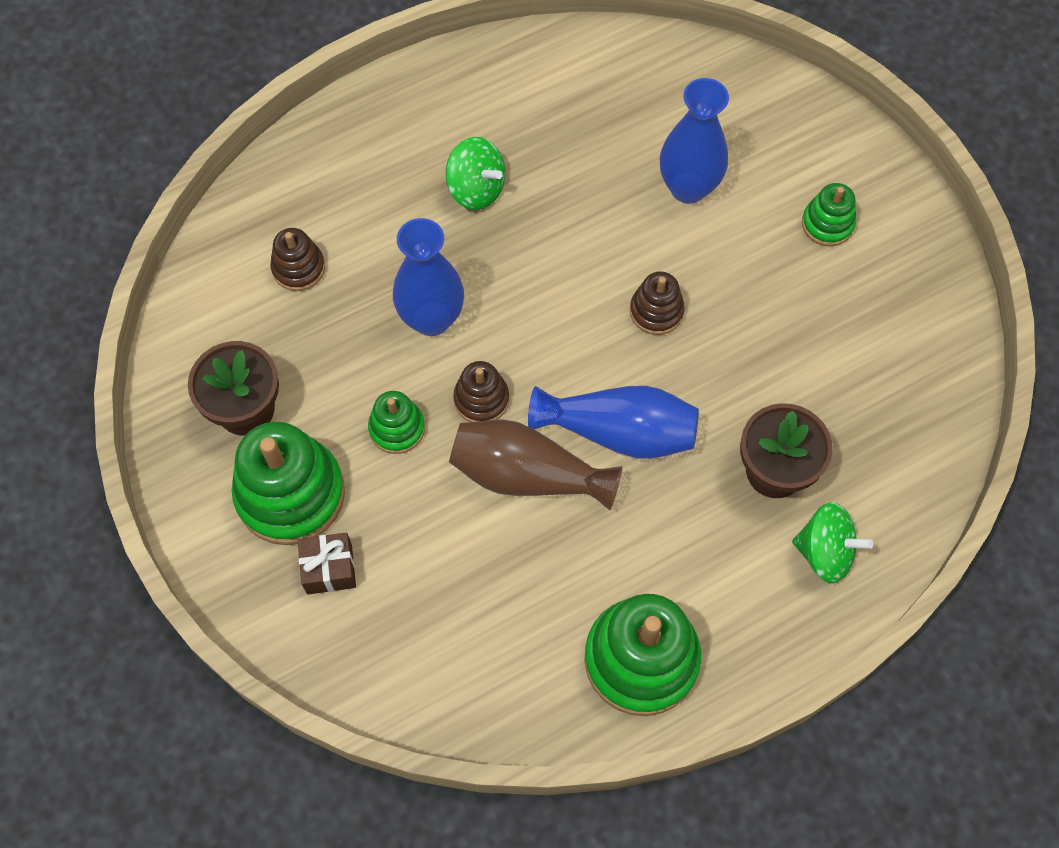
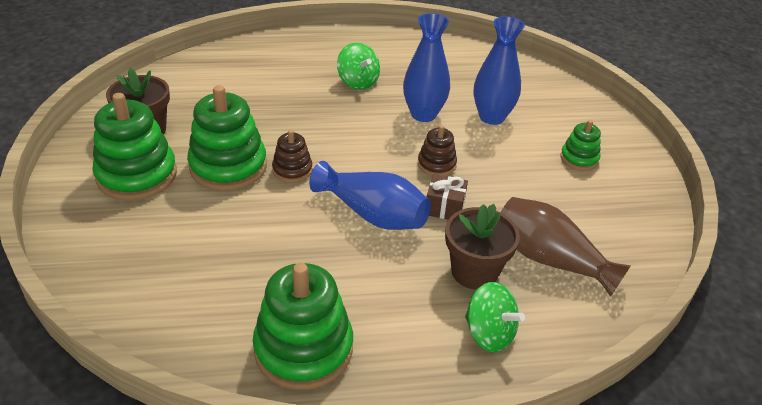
camera: 20 degrees right, 25 degrees down
(298, 268) = (229, 83): brown stacking toy -> none
(329, 569) = (127, 219): brown gift -> brown gift (444, 207)
(397, 428) = (228, 166): green stacking toy -> green stacking toy, size x1.91
(431, 319) = (289, 126): blue vase -> blue vase (423, 114)
(527, 475) = (295, 216): brown vase -> brown vase (550, 259)

